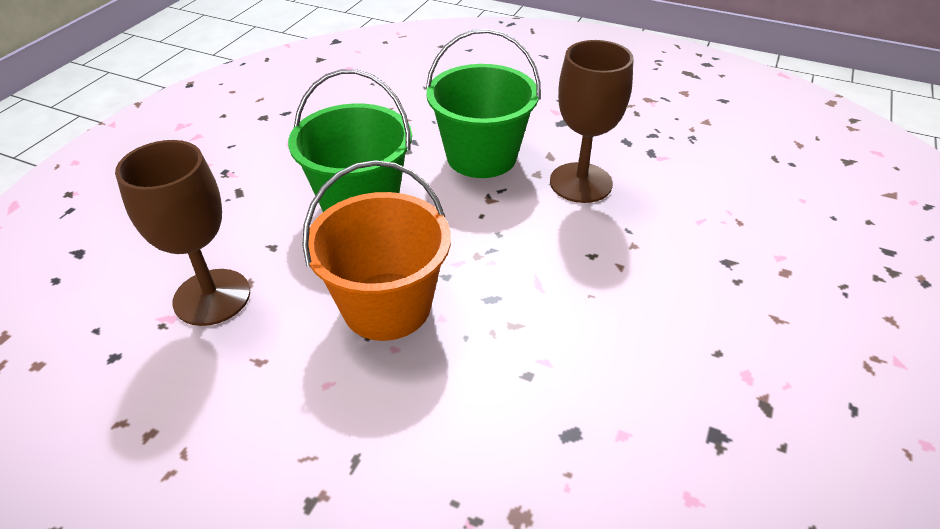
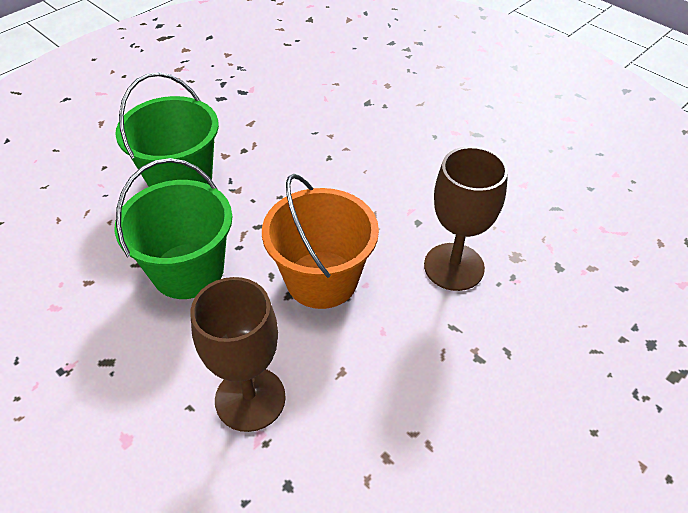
camera: 70 degrees left, 5 degrees up
(580, 183) = (251, 136): brown goblet -> brown goblet (454, 267)

